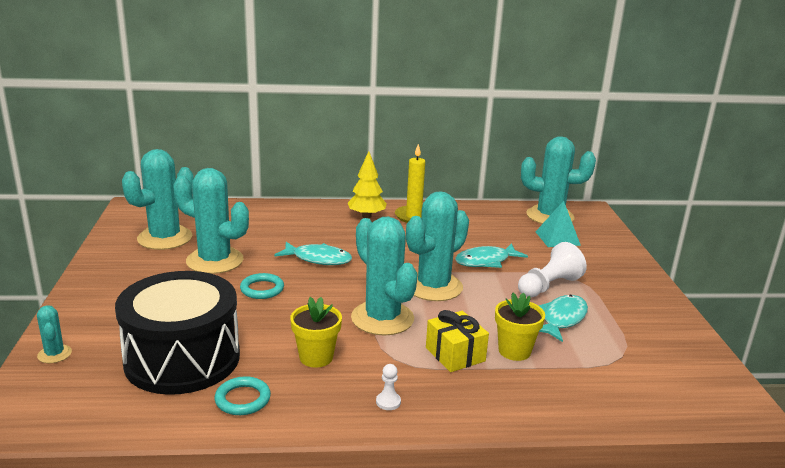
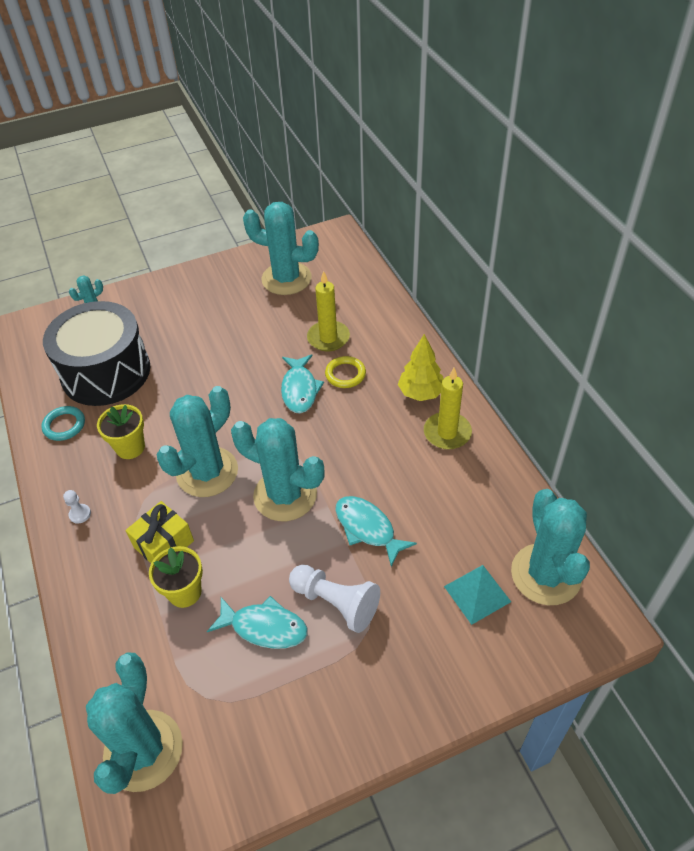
camera: 75 degrees right, 25 degrees up
(215, 261) = (261, 325): turquoise cactus -> turquoise cactus (143, 750)
(262, 289) = (225, 374): turquoise ring -> none
(268, 236) = (328, 338): none -> yellow candle
(319, 238) = (345, 374): none -> yellow ring

